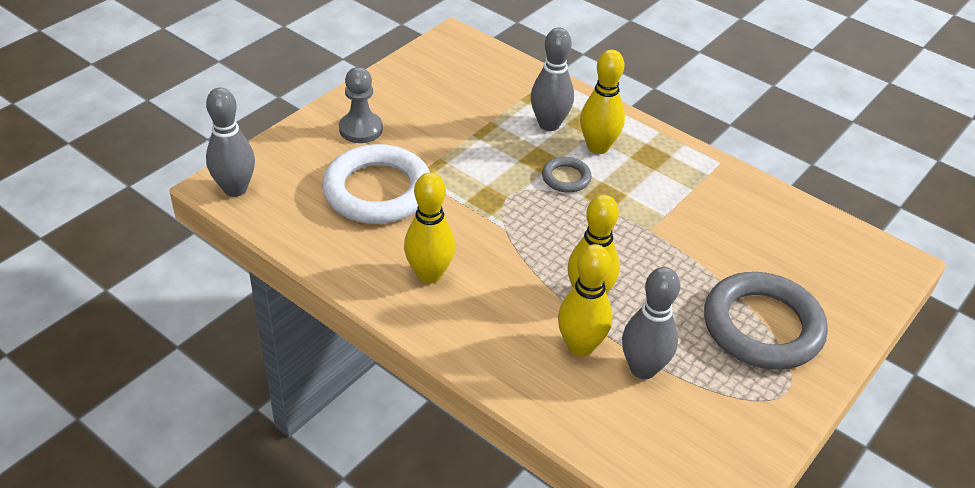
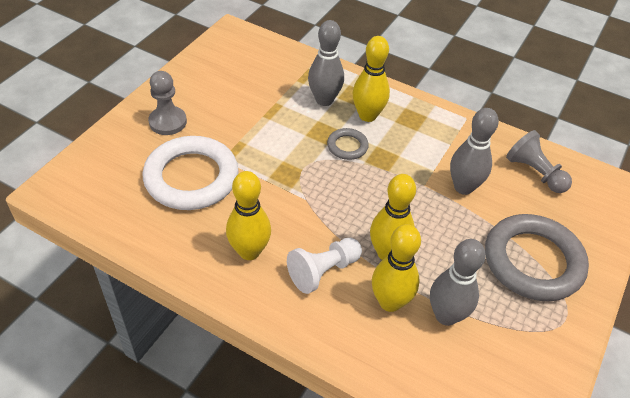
camera: 10 degrees left, 5 degrees up
(235, 189) = (65, 191): grey bowling pin -> grey bowling pin (463, 187)
(509, 305) = (323, 271): none -> white pawn
(790, 232) = (534, 173): none -> grey pawn

